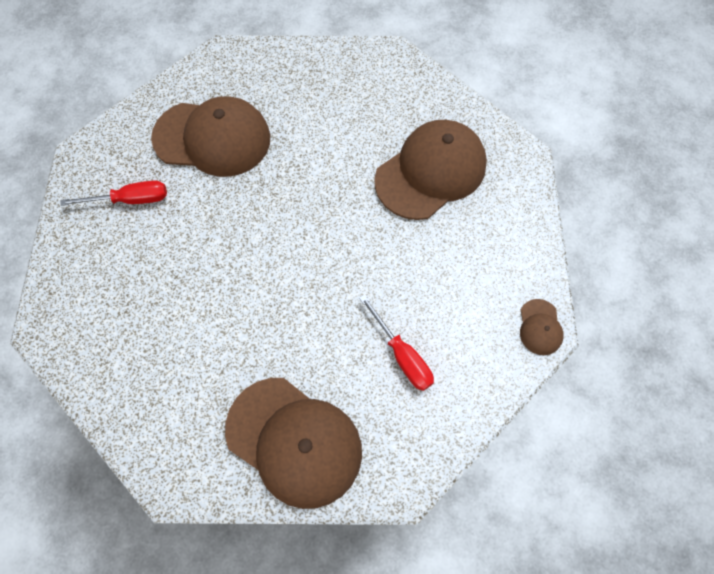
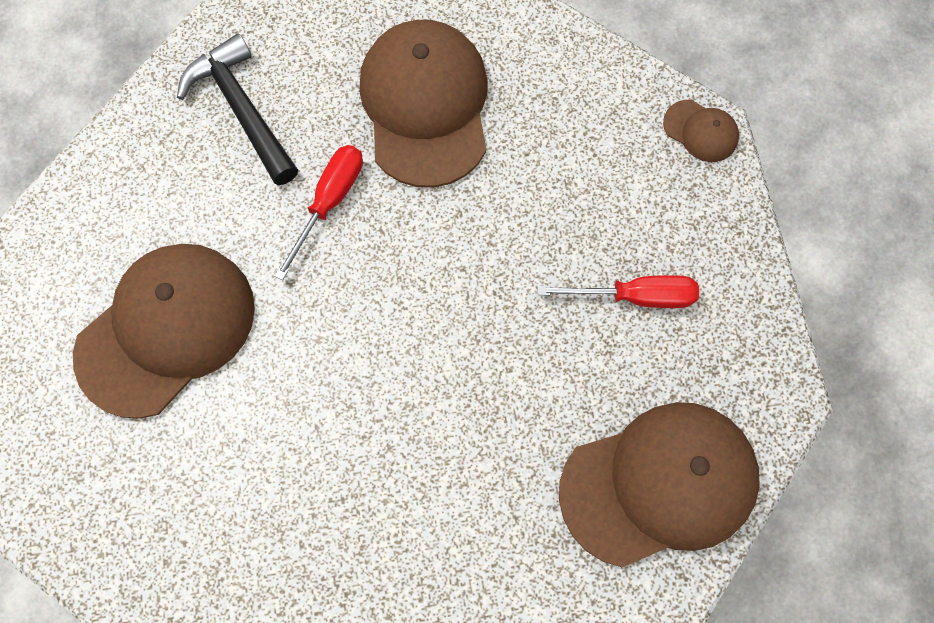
camera: 55 degrees left, 5 degrees up
(130, 200) = (179, 494): red screwdriver -> red screwdriver (329, 202)
(356, 92) = (242, 110): none -> black hammer

